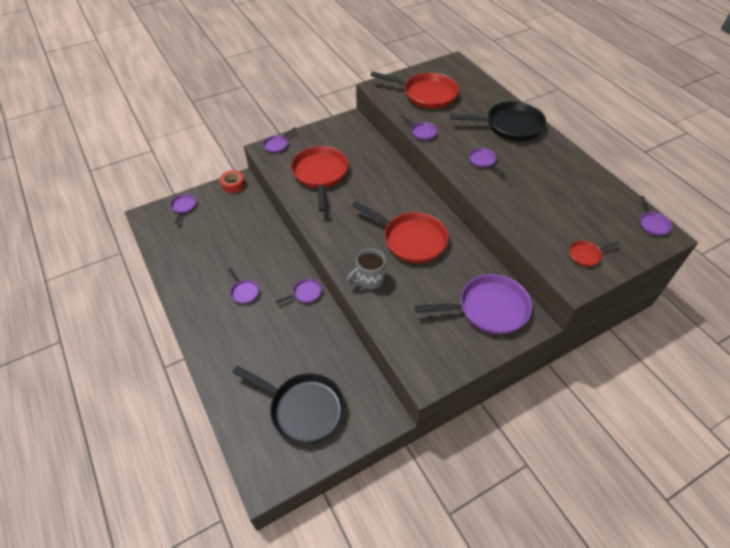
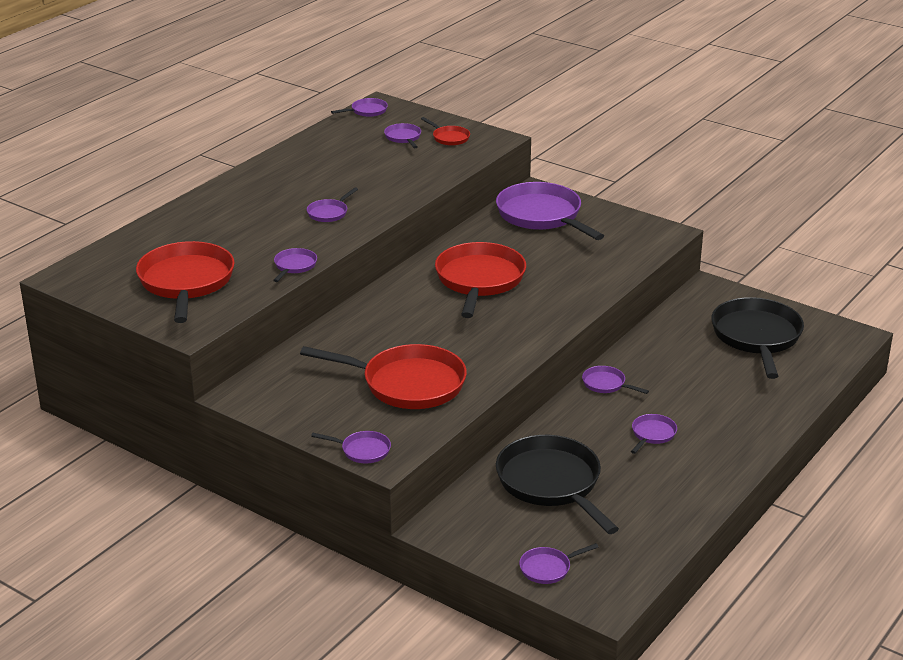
camera: 115 degrees left, 20 degrees down
(233, 184) = (450, 533): red tape -> none
(320, 175) = (407, 384): red pan -> red pan turned 135 degrees counterclockwise
(369, 279) = (573, 293): grey mug -> none
(510, 126) = (230, 207): black pan -> black pan (552, 483)
(593, 229) = (403, 138): none -> purple pan

